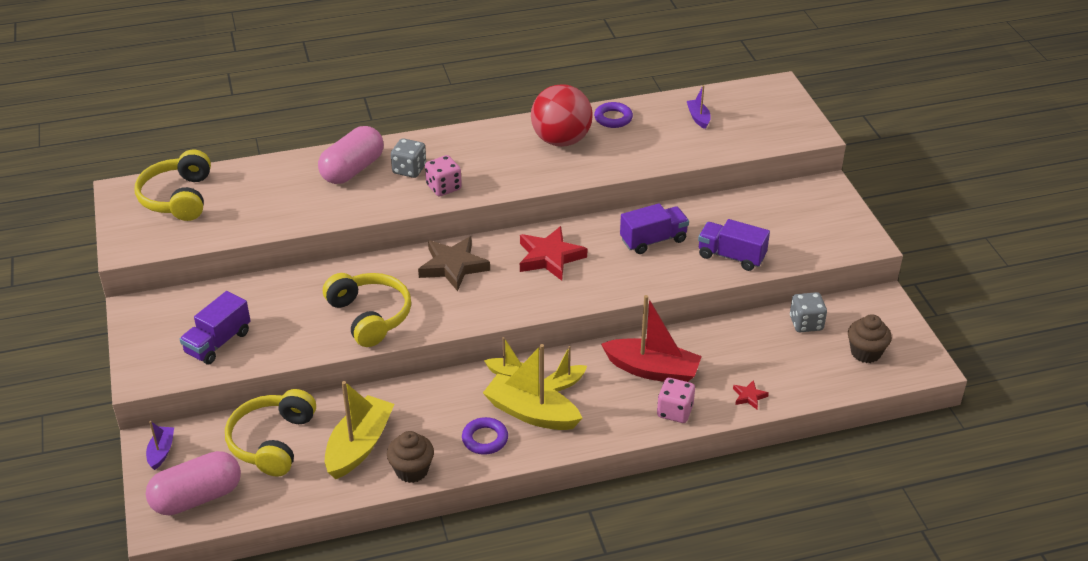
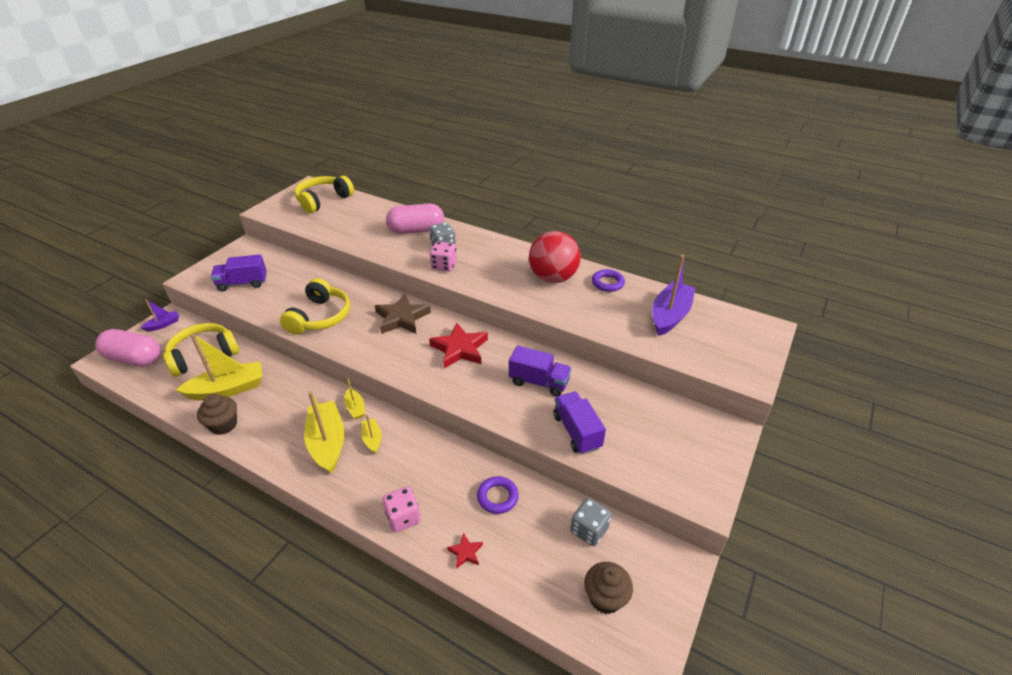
camera: 45 degrees right, 0 degrees up
(485, 439) = (282, 438): purple ring -> purple ring (497, 497)
(564, 383) = (372, 439): yellow boat -> yellow boat turned 60 degrees clockwise
(652, 370) = (434, 475): red boat -> none
(698, 118) = (670, 315): purple boat -> purple boat, size x2.00

